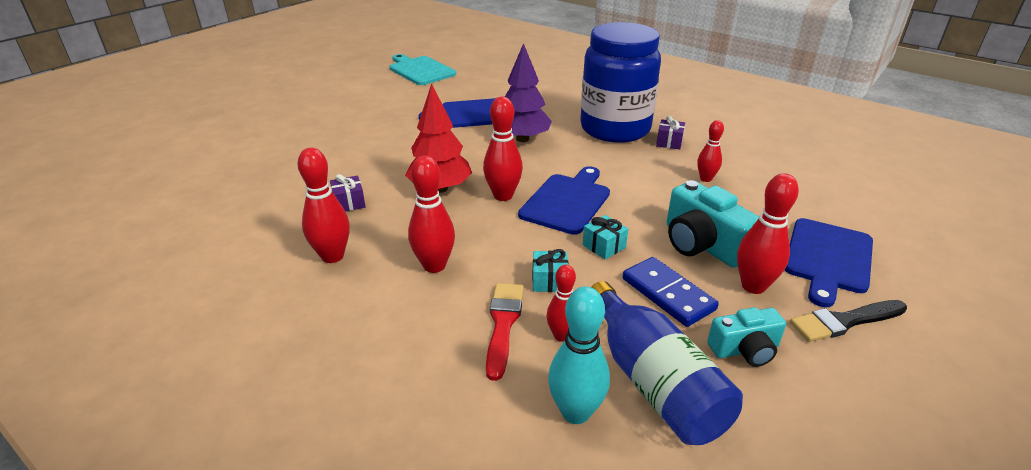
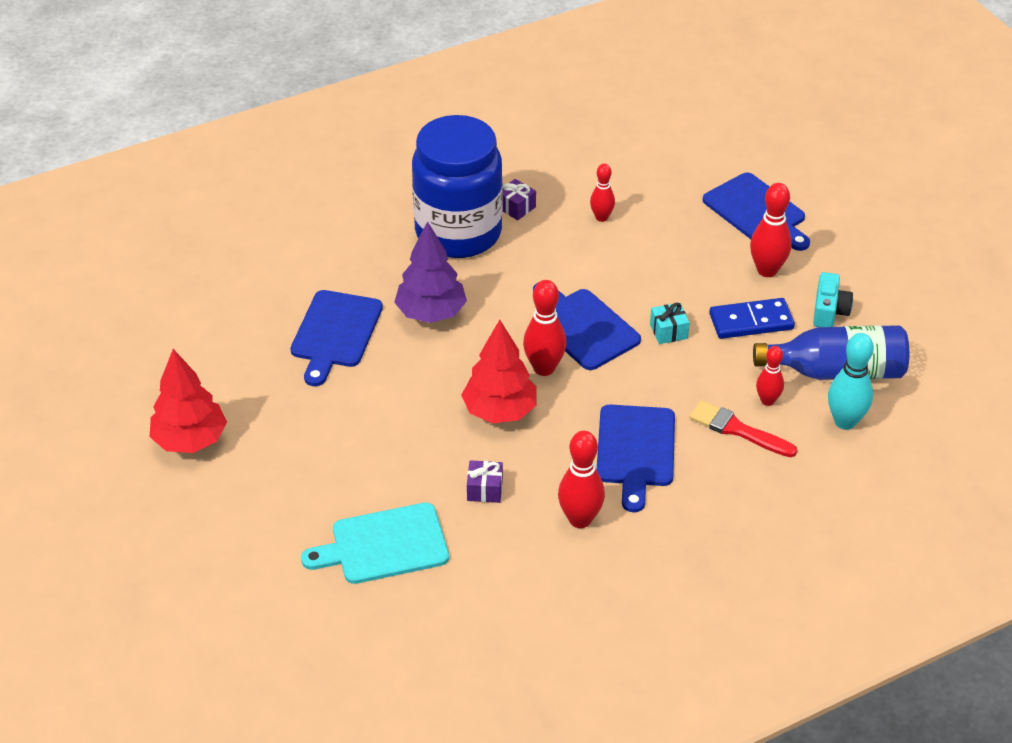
camera: 65 degrees left, 10 degrees up
(348, 98) = (190, 440): none -> red tree
(420, 70) = (146, 344): turquoise cutting board -> turquoise cutting board (384, 545)
(434, 266) = (635, 450): red bowling pin -> blue cutting board
(549, 281) = (698, 383): turquoise gift -> none
(702, 244) = (700, 271): turquoise camera -> none
(844, 321) = (827, 246): black brush -> none

